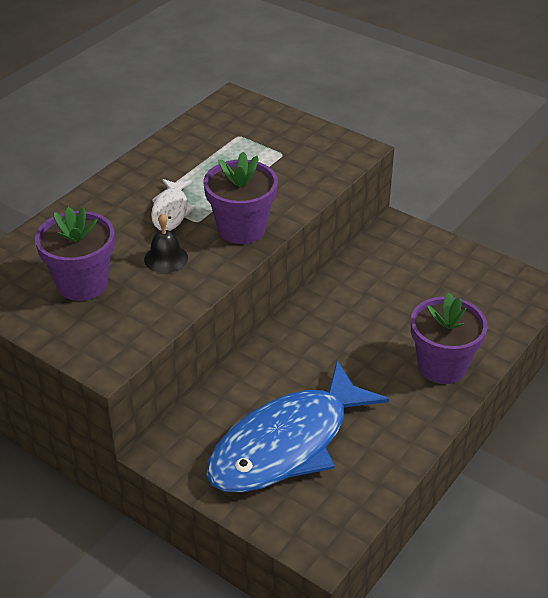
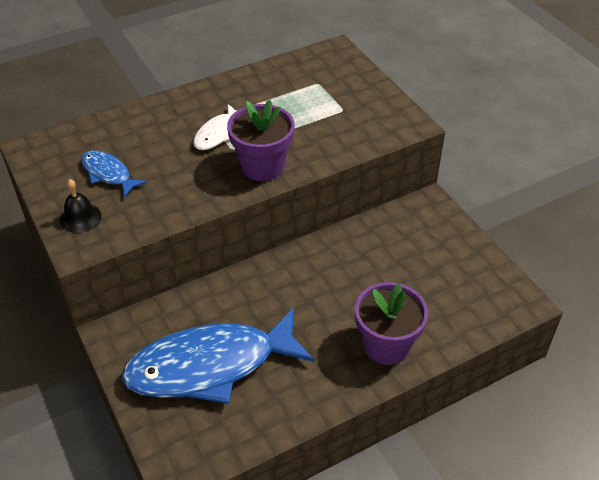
camera: 25 degrees right, 5 degrees up
(82, 283) = (108, 174): purple flower pot -> blue fish
(166, 258) = (185, 173): black bell -> black bell (80, 217)

